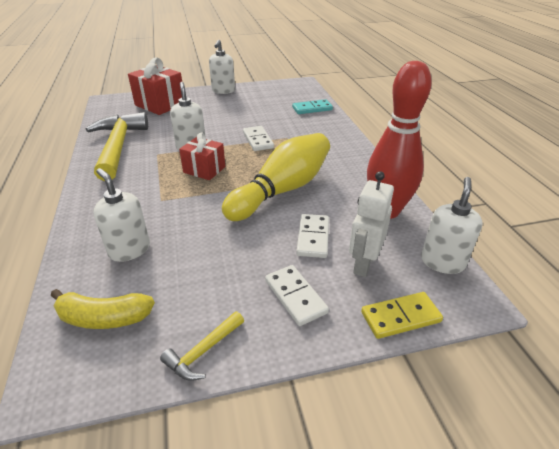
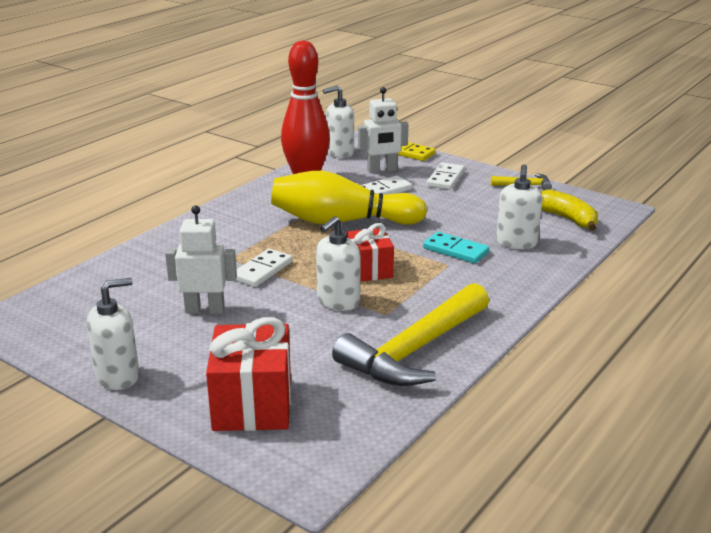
camera: 130 degrees left, 10 degrees down
(243, 116) = (205, 310): none -> white robot
(312, 109) = (117, 274): turquoise domino -> turquoise domino (455, 250)

